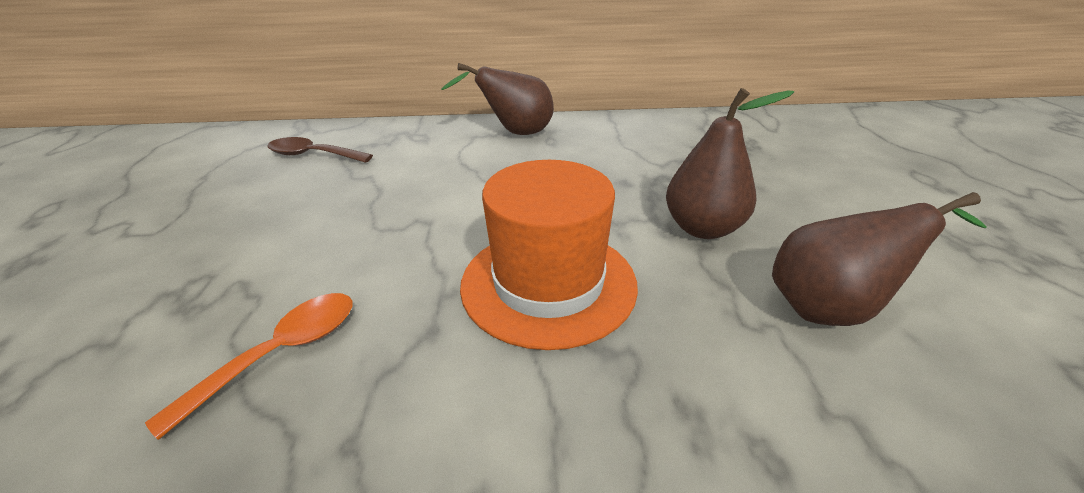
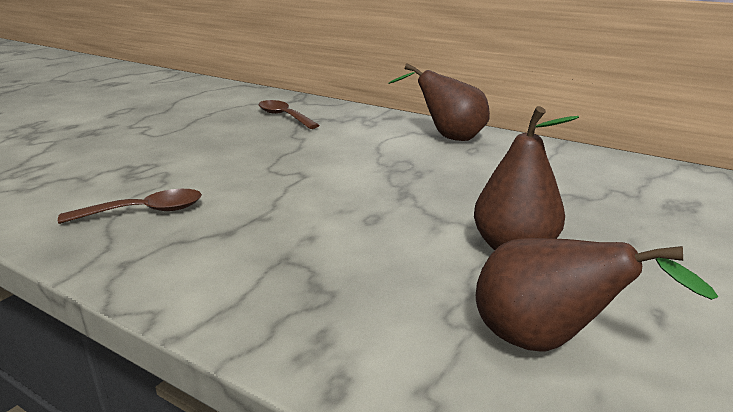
camera: 35 degrees right, 10 degrees down
(280, 354) = (144, 212): orange spoon -> brown spoon
(548, 283) = (332, 236): orange hat -> none

